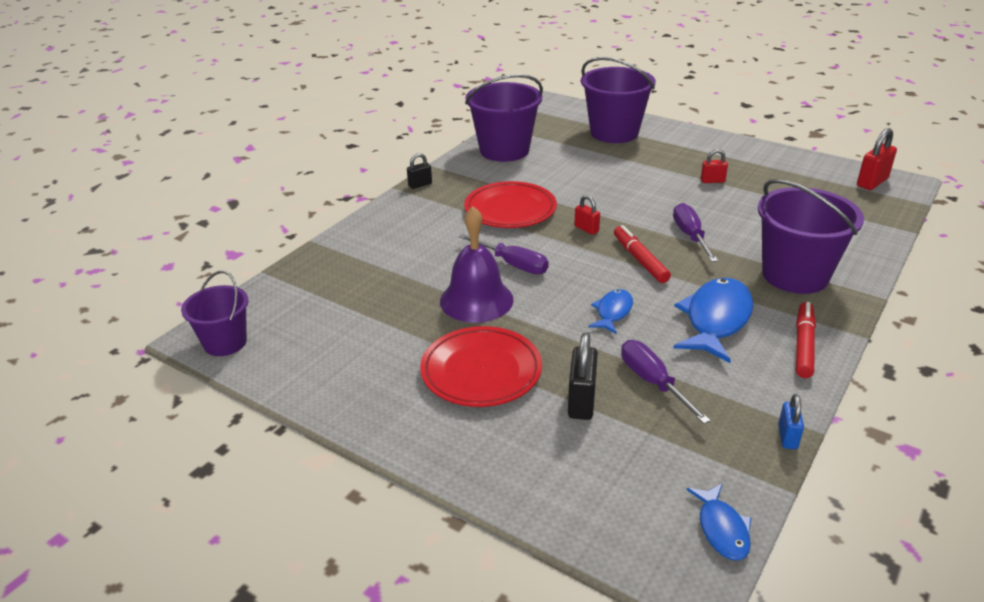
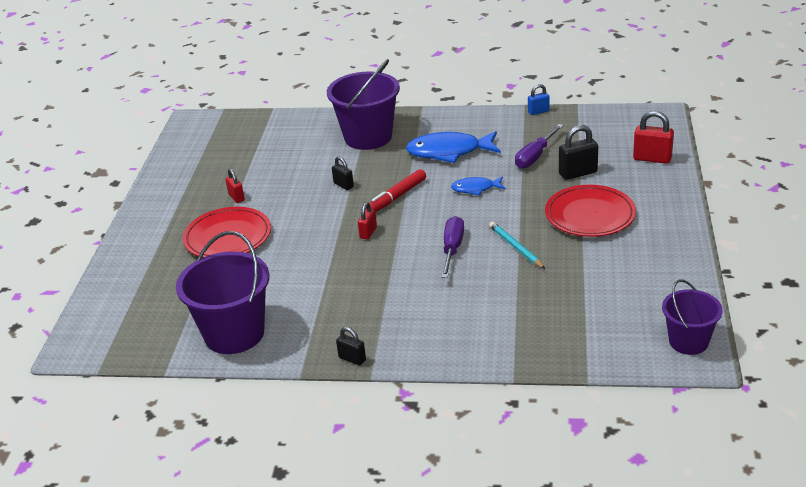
camera: 115 degrees left, 0 degrees up
(476, 300) = (515, 247): purple bell -> turquoise pencil
(510, 210) = (363, 282): red plate -> red plate (228, 237)
(614, 133) = (151, 276): purple bucket -> none
(690, 236) = (343, 185): purple screwdriver -> black padlock
(722, 529) = (623, 114): blue fish -> none
(803, 345) = (449, 121): red marker -> none
(872, 182) = (197, 132): red padlock -> red padlock (652, 158)

